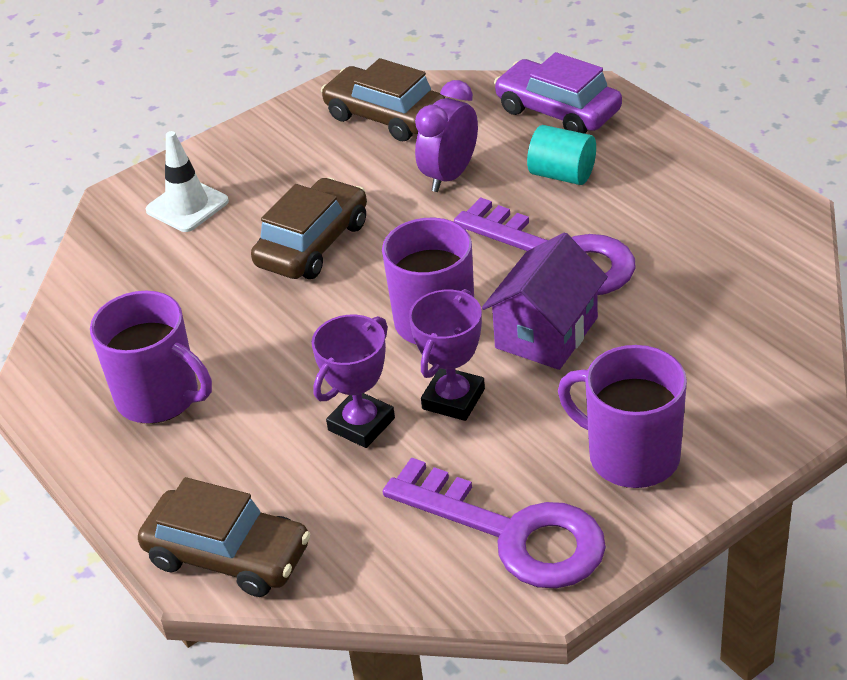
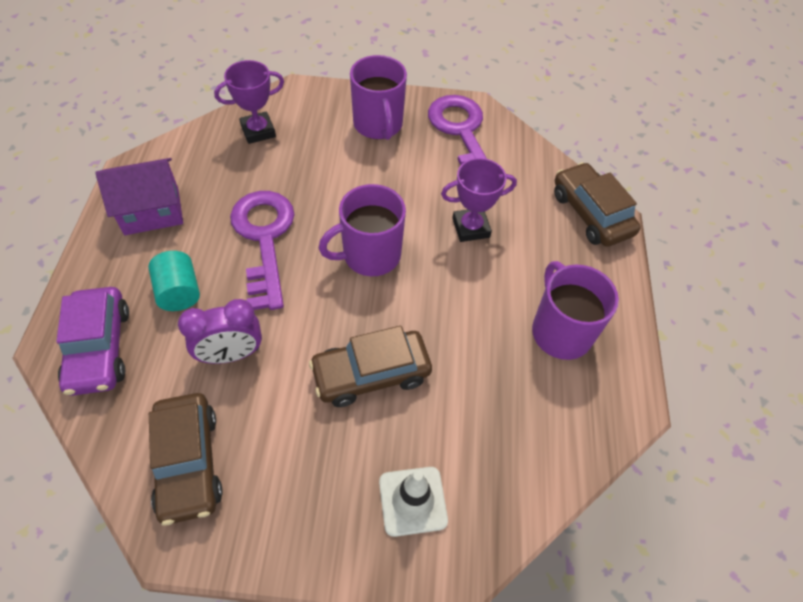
camera: 145 degrees left, 15 degrees up
(453, 399) = (415, 205): purple trophy -> purple trophy (258, 131)
(546, 333) = (331, 203): purple house -> purple house (152, 211)

